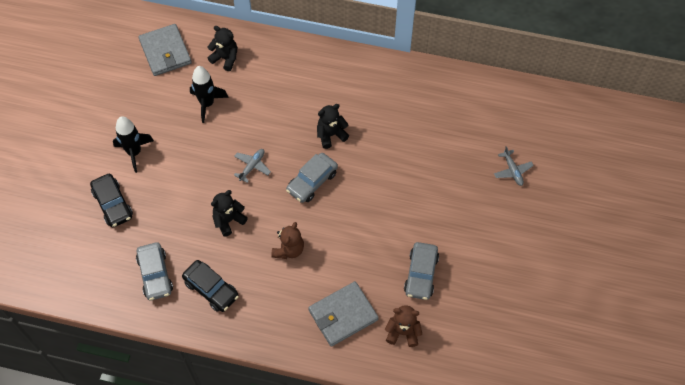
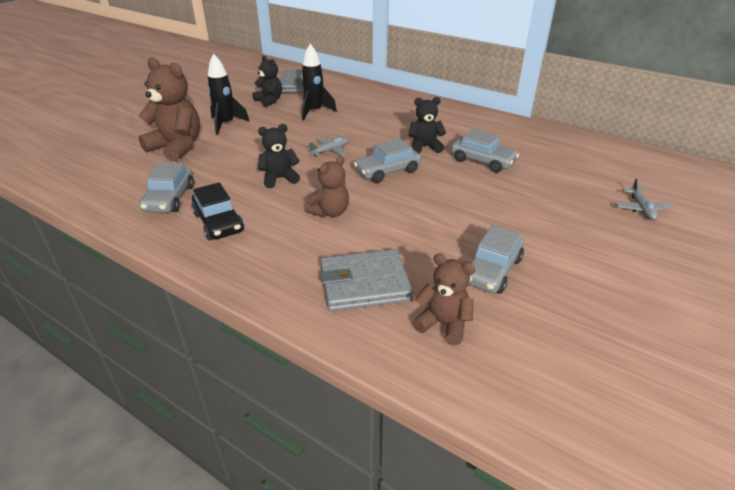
camera: 20 degrees right, 25 degrees down
(113, 204) = (177, 147): black car -> brown teddy bear
(225, 58) = (349, 94): black teddy bear -> black teddy bear (269, 101)
(384, 142) = (482, 161): none -> grey car

